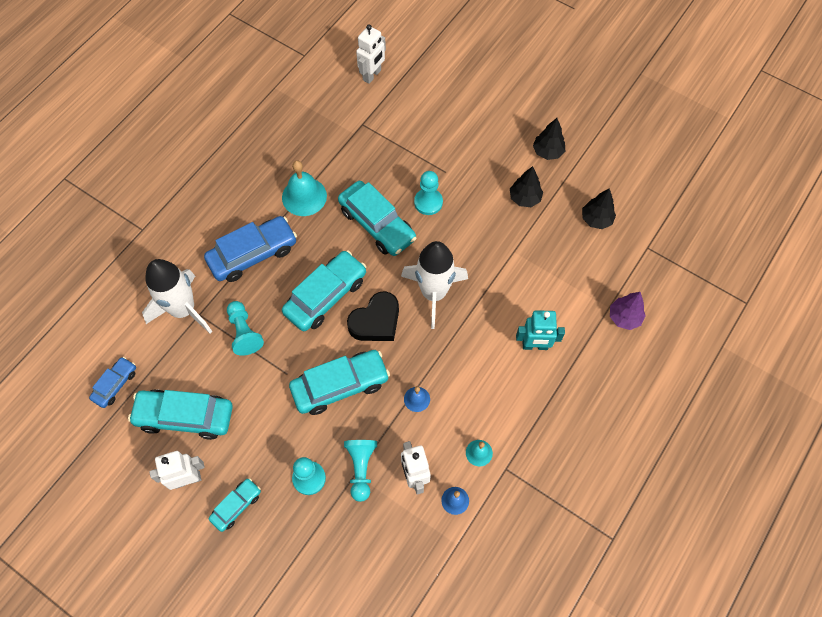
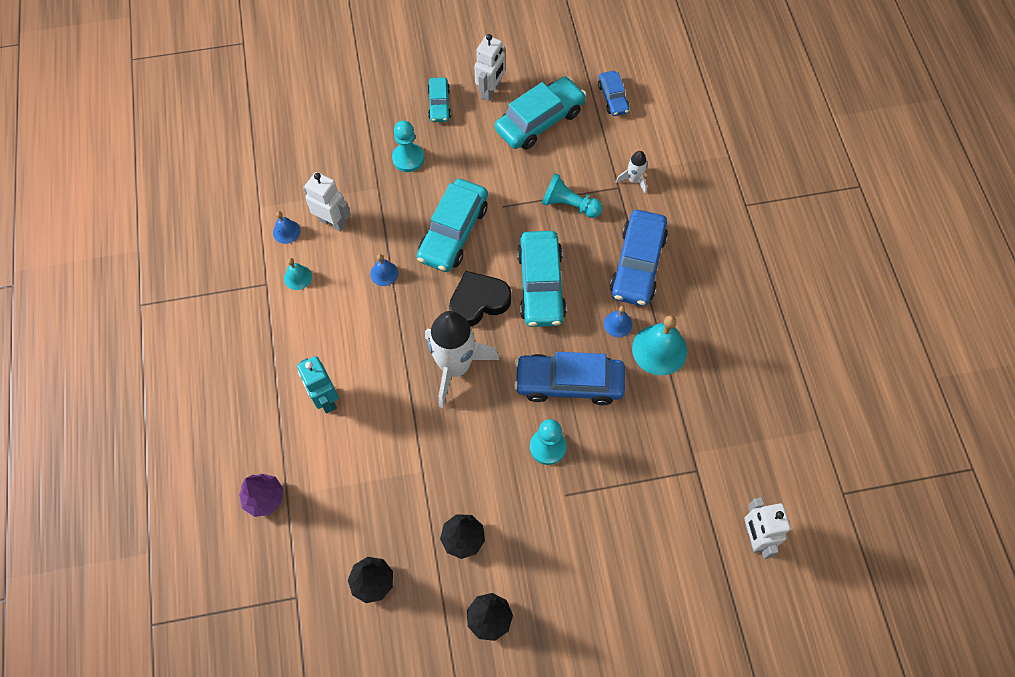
camera: 135 degrees right, 0 degrees up
(183, 310) = (634, 180): white rocket -> white rocket, size x0.45
(309, 231) = (618, 324): none -> blue bell
(361, 468) = (377, 194): turquoise pawn -> none
(376, 321) = (478, 302): black heart -> black heart turned 60 degrees clockwise
(377, 224) = (569, 383): turquoise car -> blue car
(535, 346) = (325, 399): turquoise robot -> turquoise robot turned 75 degrees counterclockwise

